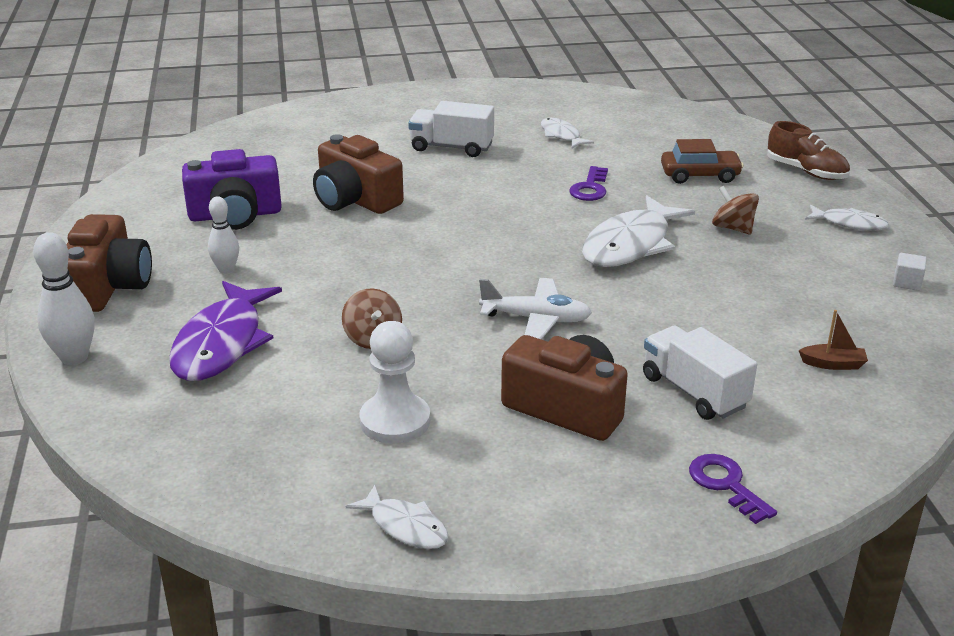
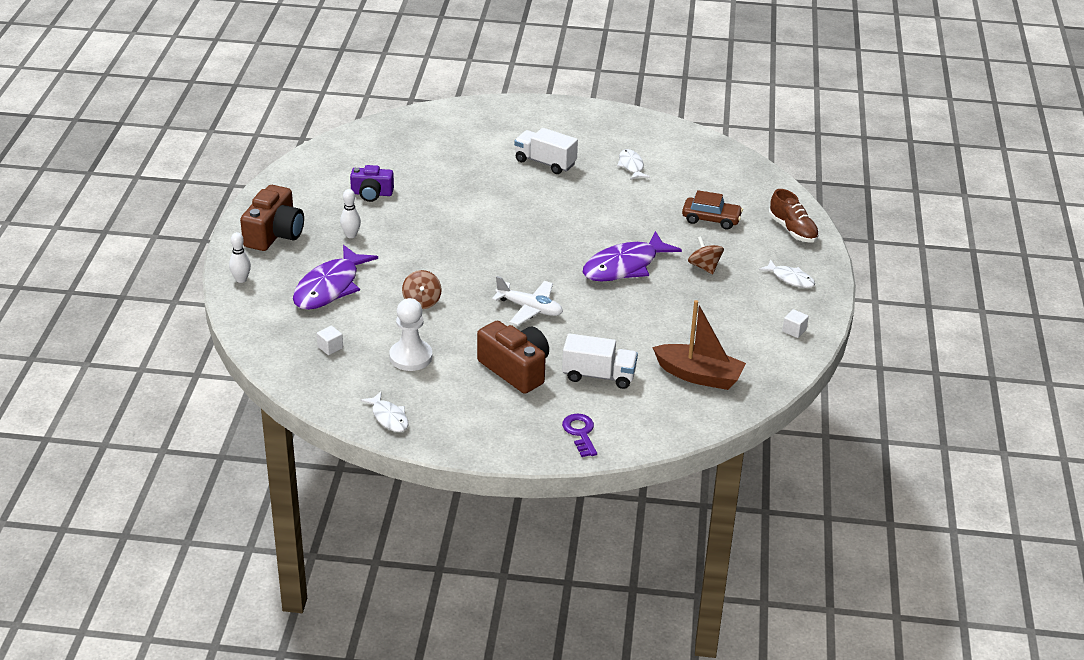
camera: 15 degrees right, 5 degrees up
(74, 357) = (241, 279): white bowling pin -> white bowling pin, size x0.65
(235, 215) = (372, 193): purple camera -> purple camera, size x0.65
(257, 432) = (330, 347): none -> white cube
(355, 200) = (456, 196): brown camera -> none
(590, 188) = (624, 216): purple key -> none
(630, 245) = (624, 266): white fish -> purple fish
(694, 392) = (598, 375): white truck -> white truck turned 120 degrees clockwise
(833, 364) = (699, 376): brown boat -> brown boat, size x2.17

